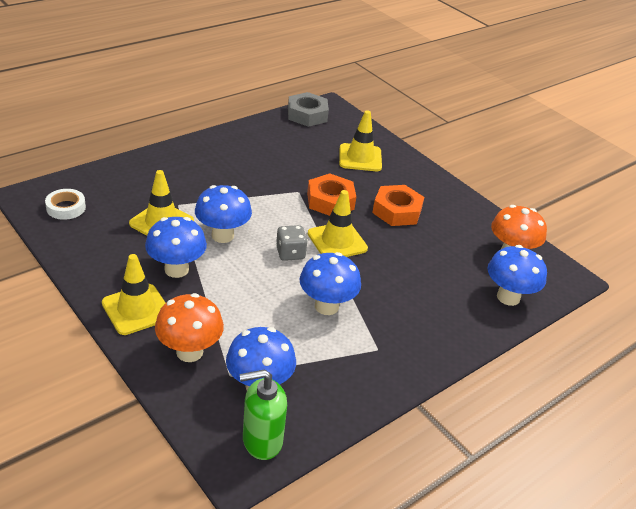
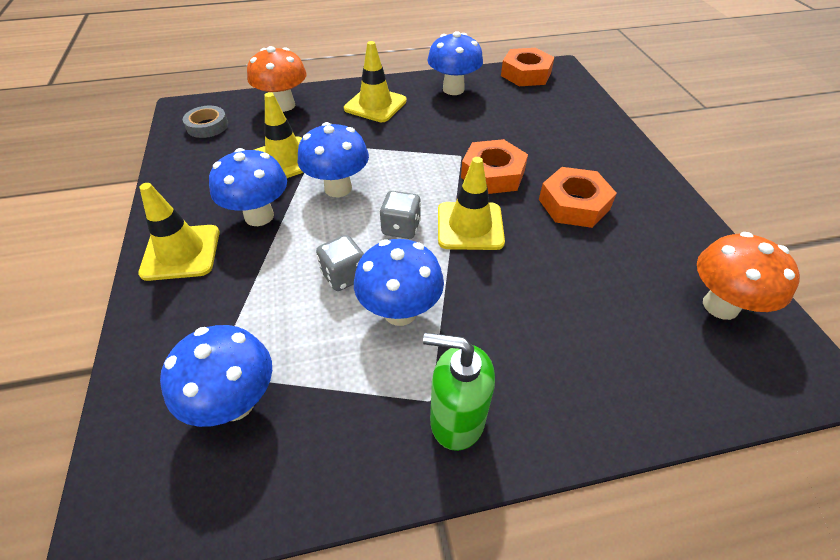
camera: 30 degrees right, 10 degrees up
(66, 208) = (207, 126): white tape -> grey tape
(189, 352) = (192, 324): orange mushroom -> orange mushroom (284, 105)
(262, 440) = (175, 494): green soap dispenser -> green soap dispenser (456, 419)
(273, 294) = (344, 276): none -> grey dice
(307, 115) = (526, 74): grey nut -> orange nut
(360, 158) = (562, 130): yellow traffic cone -> yellow traffic cone (375, 105)
(508, 297) = (685, 376): blue mushroom -> blue mushroom (453, 89)

